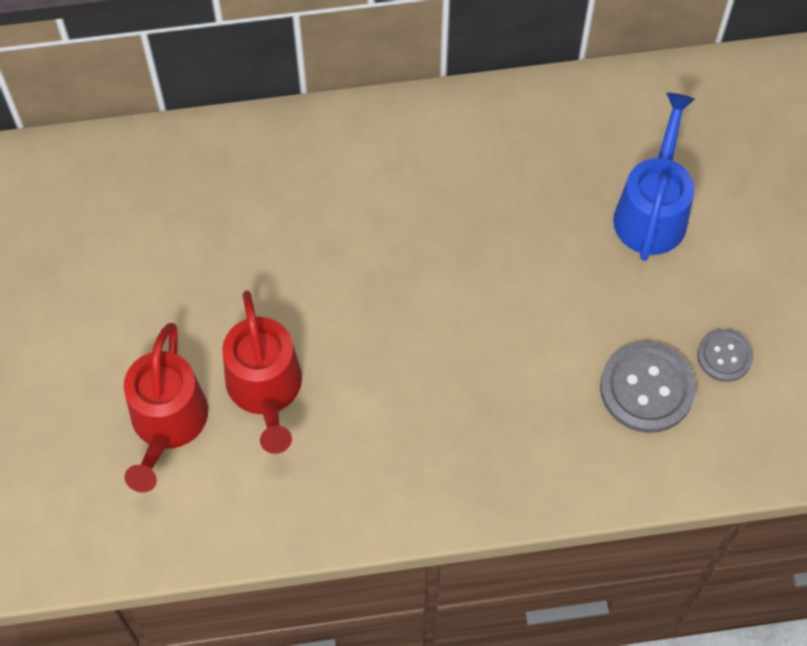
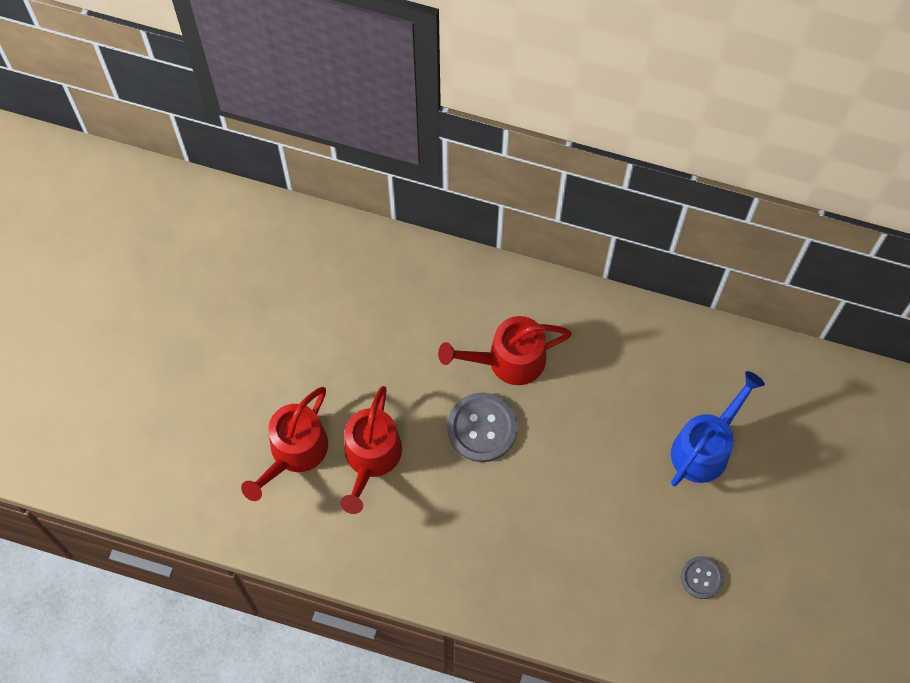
camera: 25 degrees right, 5 degrees up
(376, 211) = (508, 360): none -> red watering can
(647, 388) = (634, 576): grey button -> grey button (482, 428)

